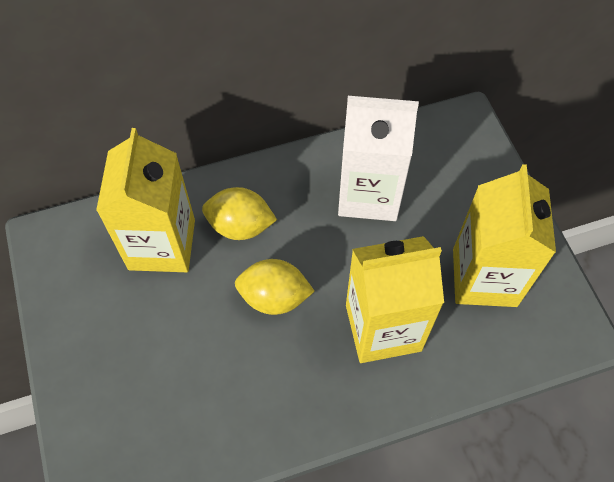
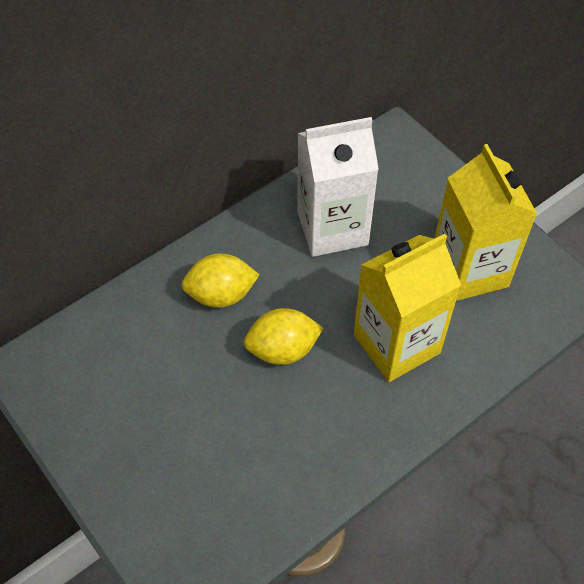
camera: 20 degrees left, 5 degrees down
(162, 244) = (150, 336): yellow carton -> none

